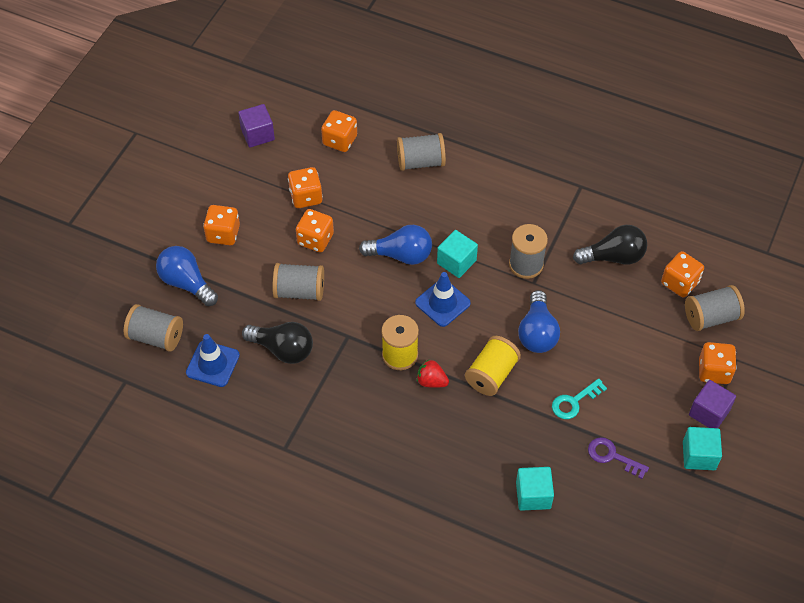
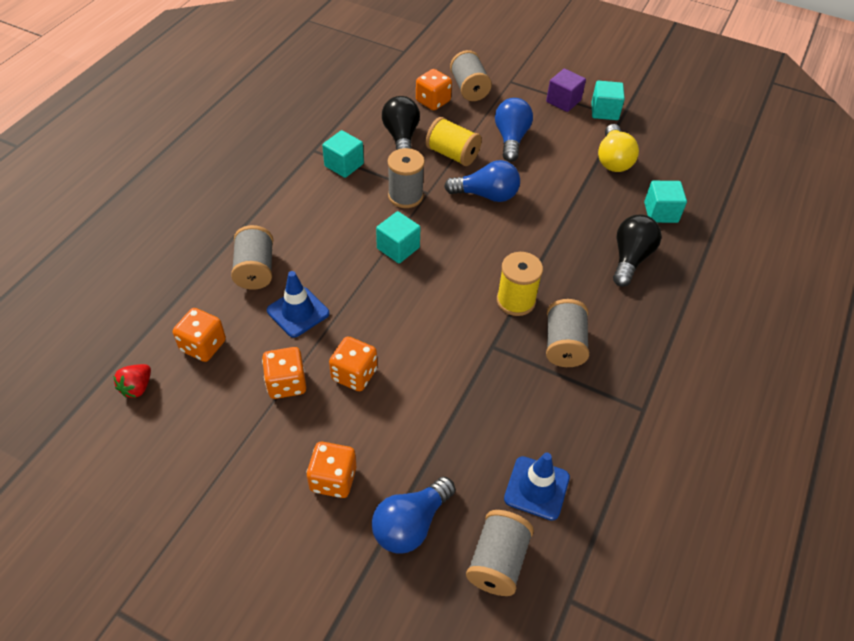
camera: 90 degrees left, 5 degrees down
(257, 134) = (168, 438): purple cube -> none
(283, 349) = (512, 410): black light bulb -> black light bulb (630, 258)
(299, 291) = (429, 392): grey spool -> grey spool (564, 344)
(401, 255) = (385, 294): blue light bulb -> blue light bulb (511, 139)
(431, 381) = (546, 277): red strawberry -> red strawberry (137, 387)
(442, 303) = (450, 262): blue traffic cone -> blue traffic cone (298, 312)
(491, 374) = (535, 231): yellow spool -> yellow spool (452, 154)
(563, 212) = (344, 165): none -> turquoise cube
(574, 402) = (560, 177): turquoise key -> none
(612, 456) = (613, 160): purple key -> yellow light bulb
(714, 371) = (523, 93): orange dice -> none

